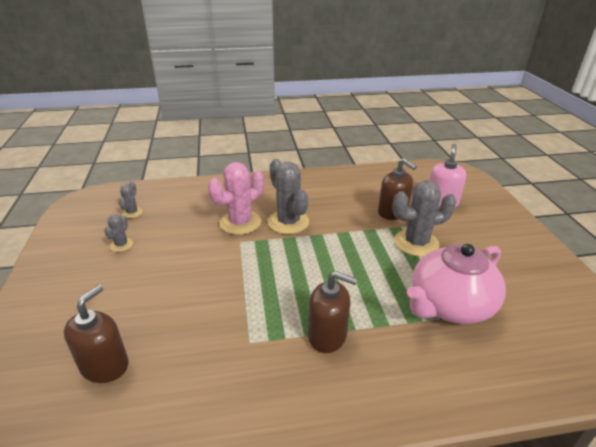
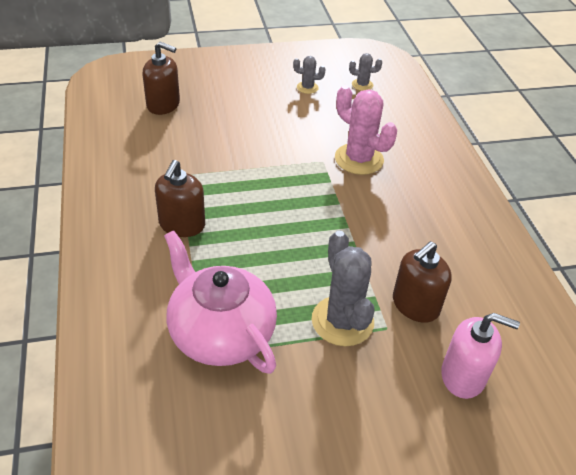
camera: 85 degrees right, 10 degrees up
(288, 222) = (367, 198): grey cactus -> none

